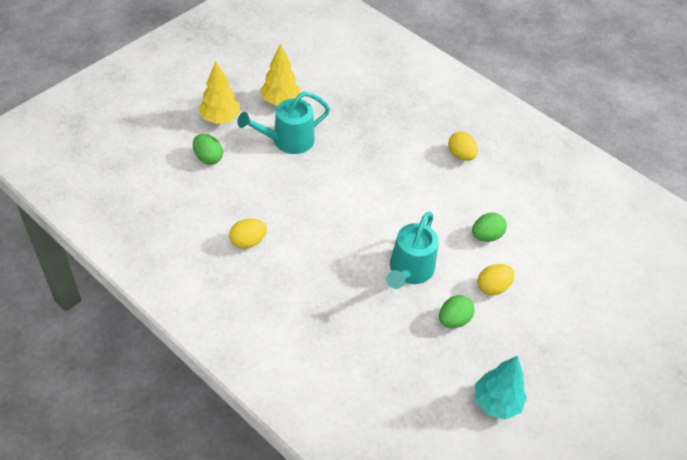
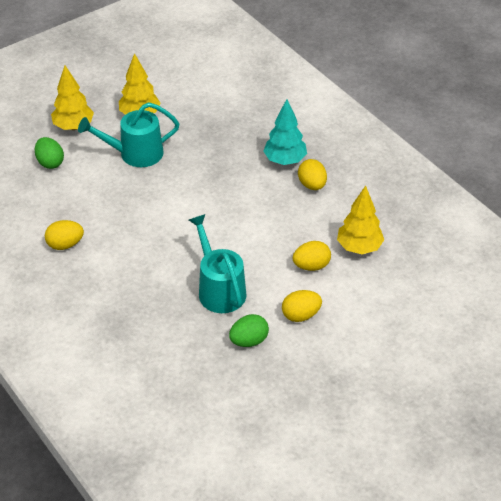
camera: 15 degrees right, 5 degrees down
(409, 270) = (219, 289): turquoise watering can -> turquoise watering can turned 120 degrees clockwise
(486, 236) = (311, 266): green egg -> yellow egg
(496, 402) = (266, 422): turquoise tree -> turquoise tree (285, 160)
(523, 212) = (359, 247): none -> yellow tree

